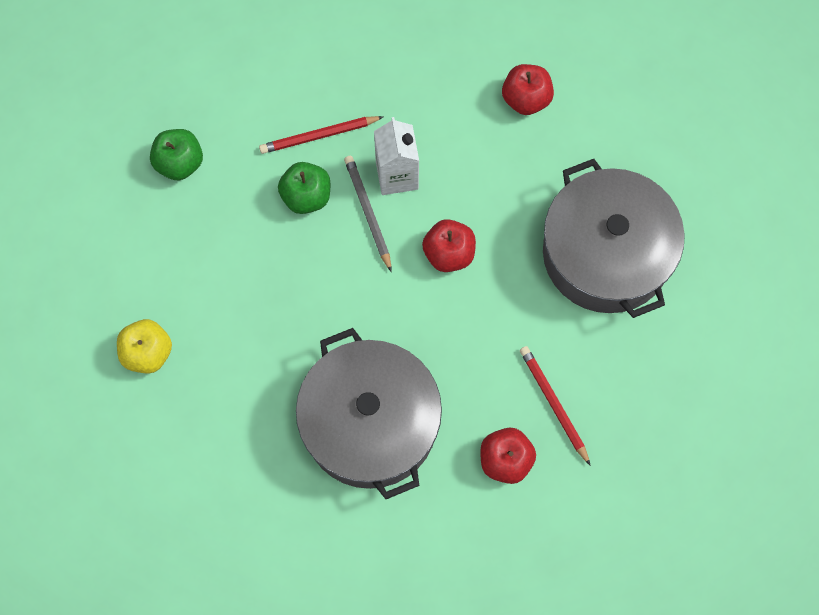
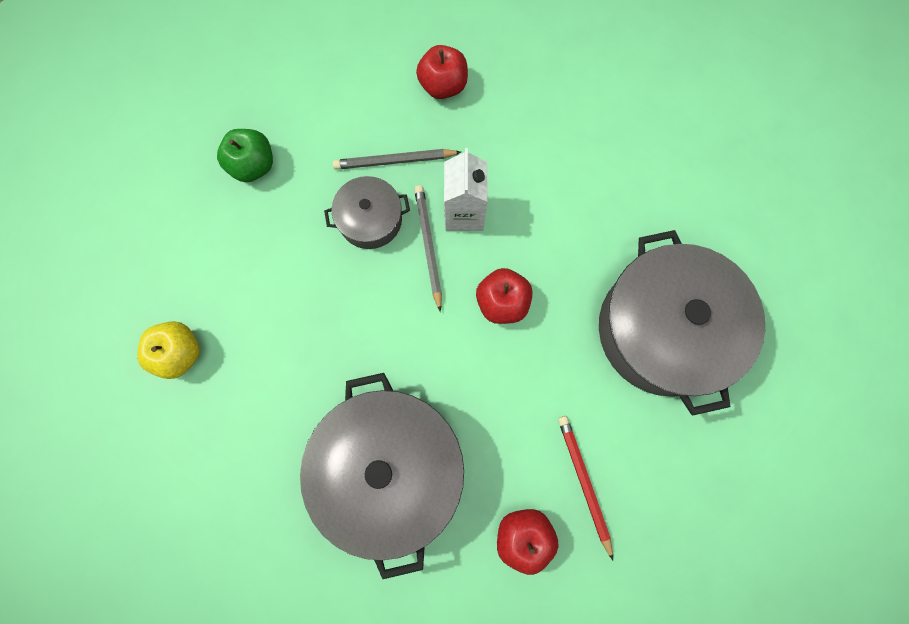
camera: 10 degrees right, 5 degrees up
(306, 196) = (370, 219): green apple -> grey pot
(319, 136) = (394, 161): red pencil -> grey pencil
(526, 99) = (606, 157): red apple -> red apple (443, 85)

